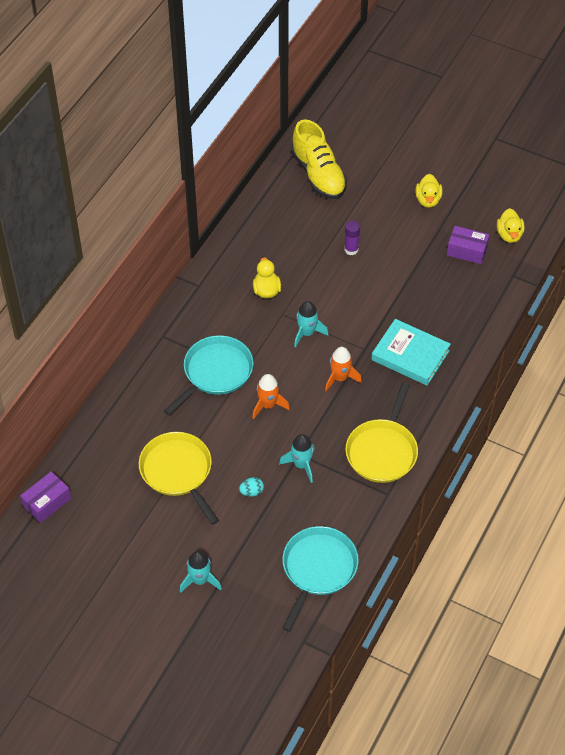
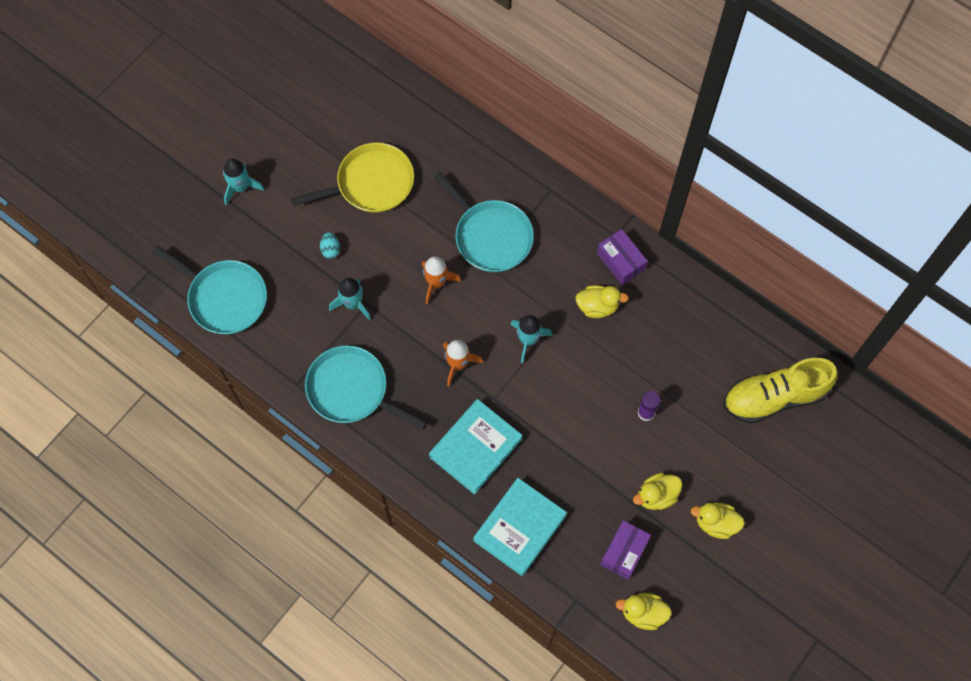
camera: 100 degrees right, 15 degrees up
(47, 502) = (362, 63): purple box -> purple box (620, 261)
(382, 451) = (351, 390): yellow pan -> turquoise pan
(417, 236) = (656, 496): none -> yellow duck
(468, 317) = (519, 528): none -> turquoise book

